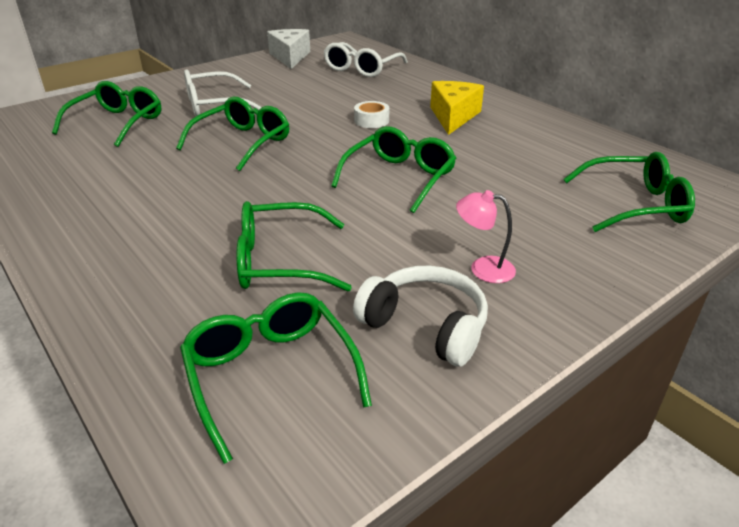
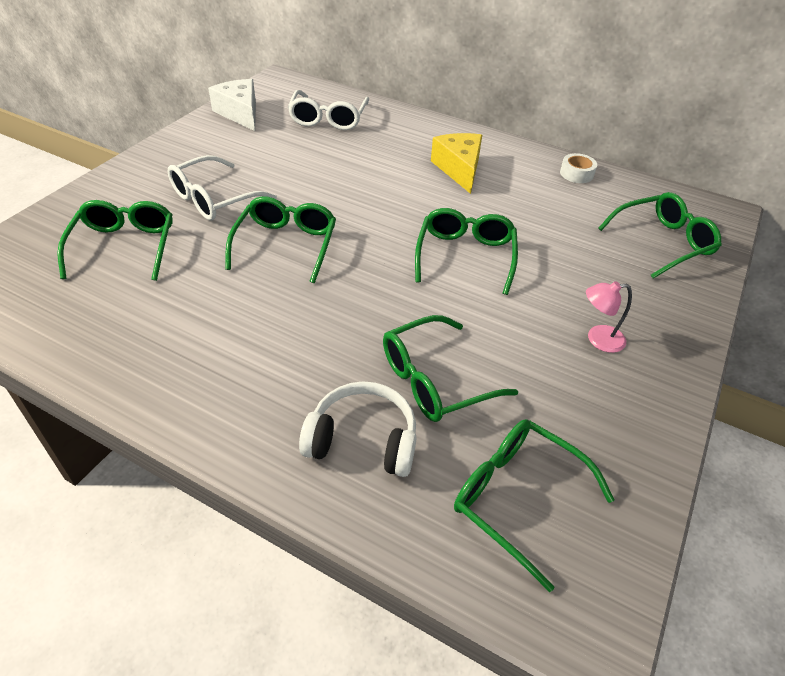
camera: 25 degrees left, 10 degrees up
(371, 121) = (389, 189): white tape -> white tape (576, 174)
(425, 326) = (596, 410): white headphones -> white headphones (363, 440)

